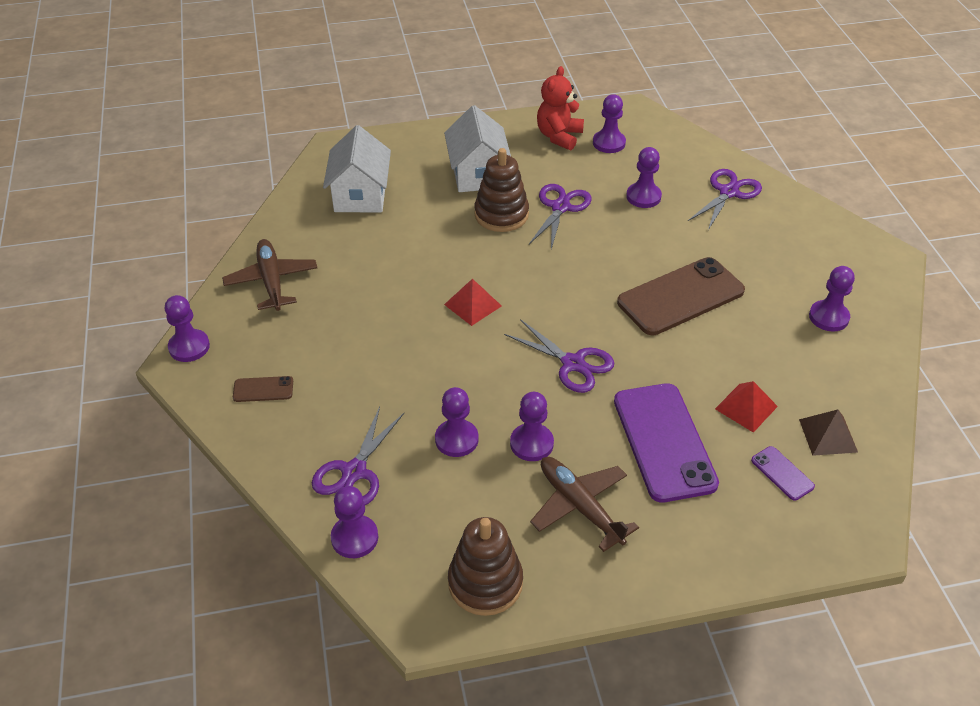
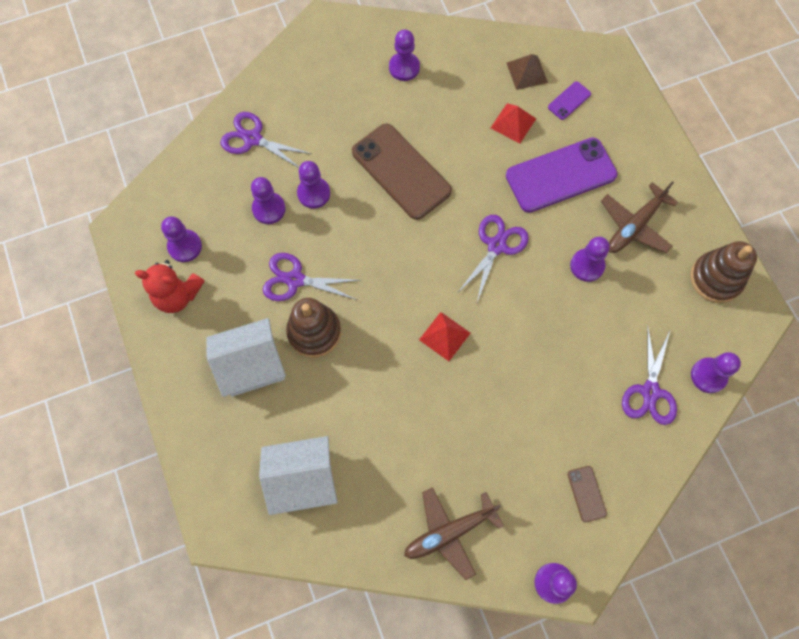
camera: 100 degrees left, 25 degrees up
(354, 472) = (650, 392): purple scissors -> purple scissors turned 90 degrees clockwise
(456, 439) = (597, 321): purple pawn -> purple pawn (313, 193)

